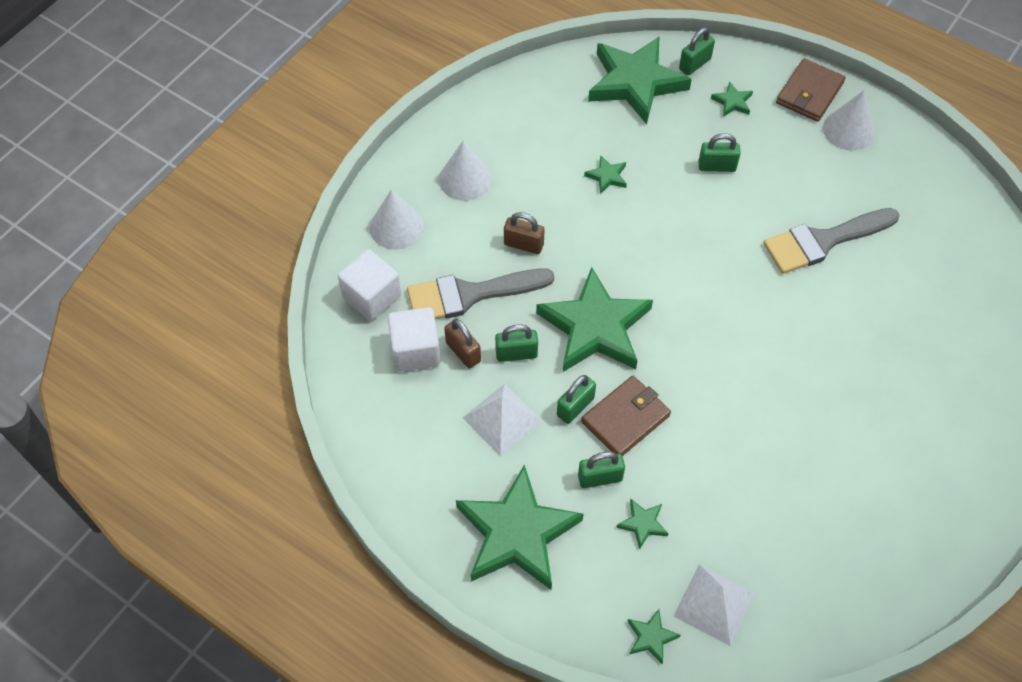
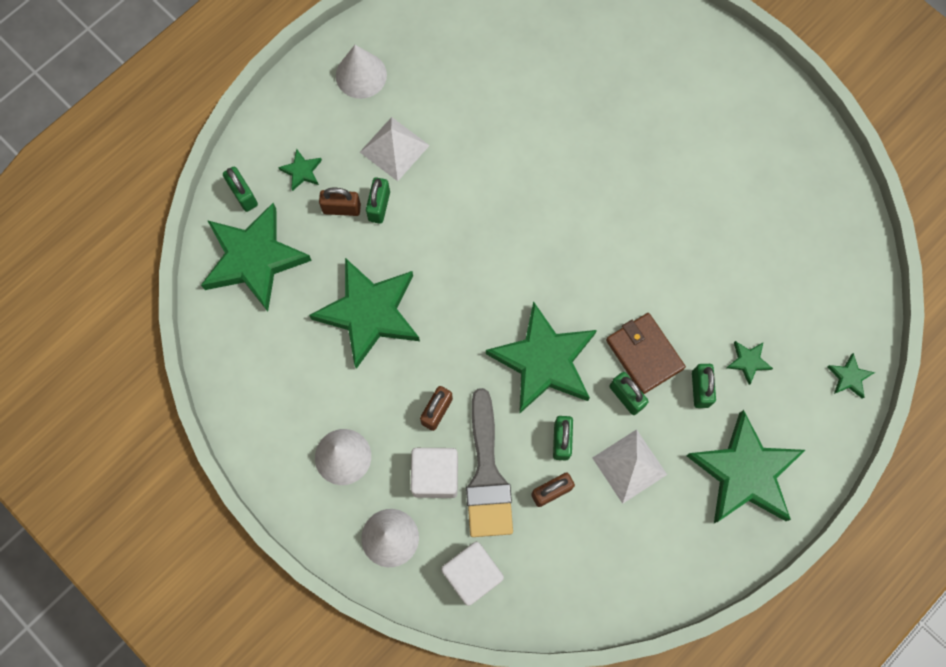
camera: 80 degrees left, 15 degrees up
(415, 350) = (542, 538): white cube -> white cube (435, 475)
(607, 176) = (369, 313): green star -> green star, size x2.46
(705, 138) = (341, 209): none -> brown padlock
(714, 604) = (825, 319): white pyramid -> white pyramid (394, 148)
(809, 93) = (307, 97): brown wallet -> none
(823, 241) = (485, 135): grey brush -> none

